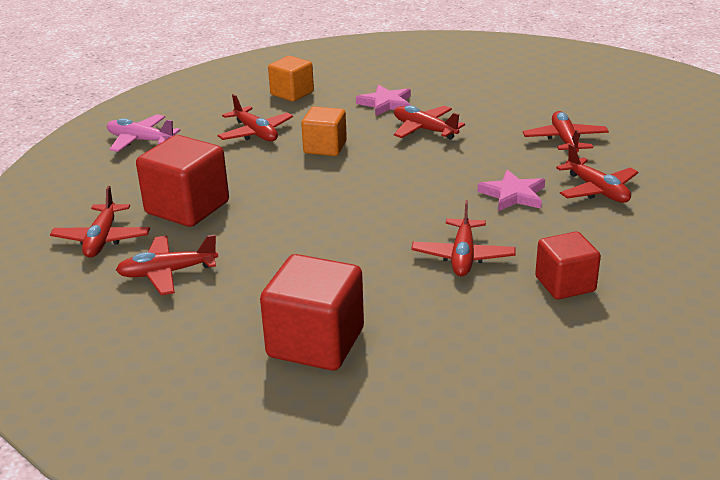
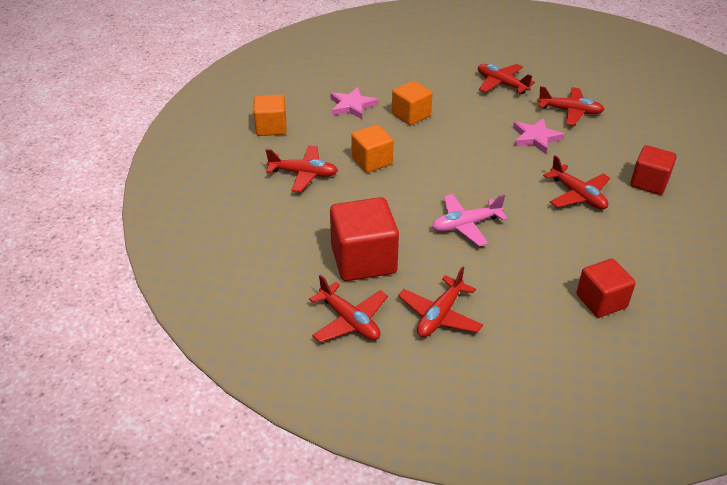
camera: 45 degrees left, 10 degrees up
(141, 140) = (226, 226): pink plane -> pink plane (466, 225)
(315, 343) = (601, 301): red cube -> red cube, size x0.64
(424, 130) = (411, 115): red plane -> orange cube

